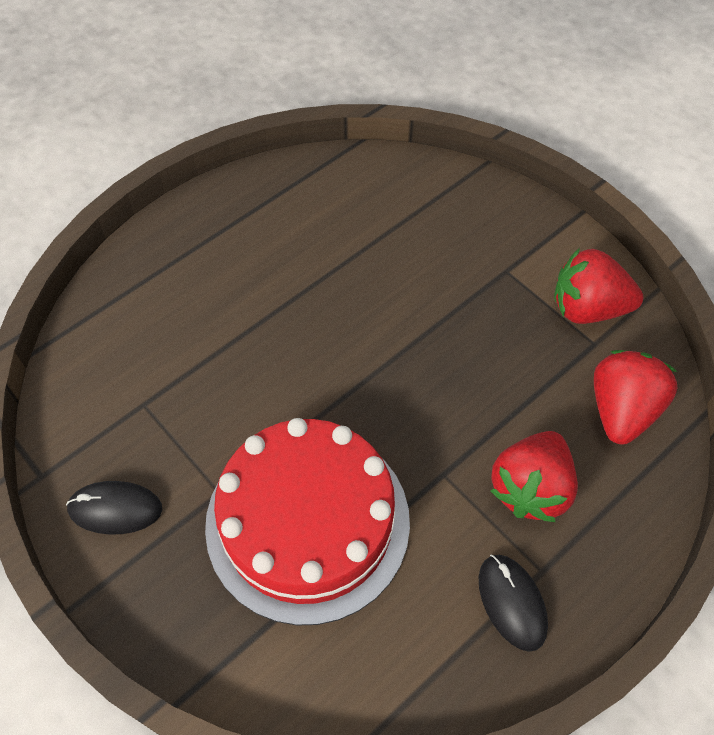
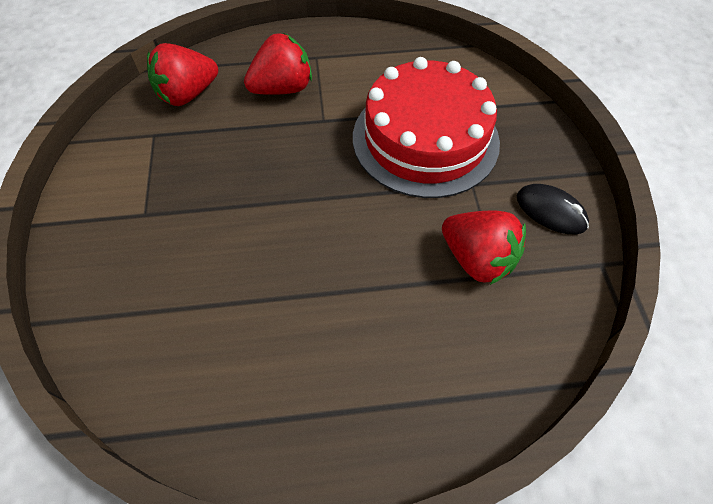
camera: 145 degrees left, 0 degrees up
(512, 602) = (344, 54): black mouse -> none
(587, 308) = (128, 156): red strawberry -> red strawberry (477, 259)

